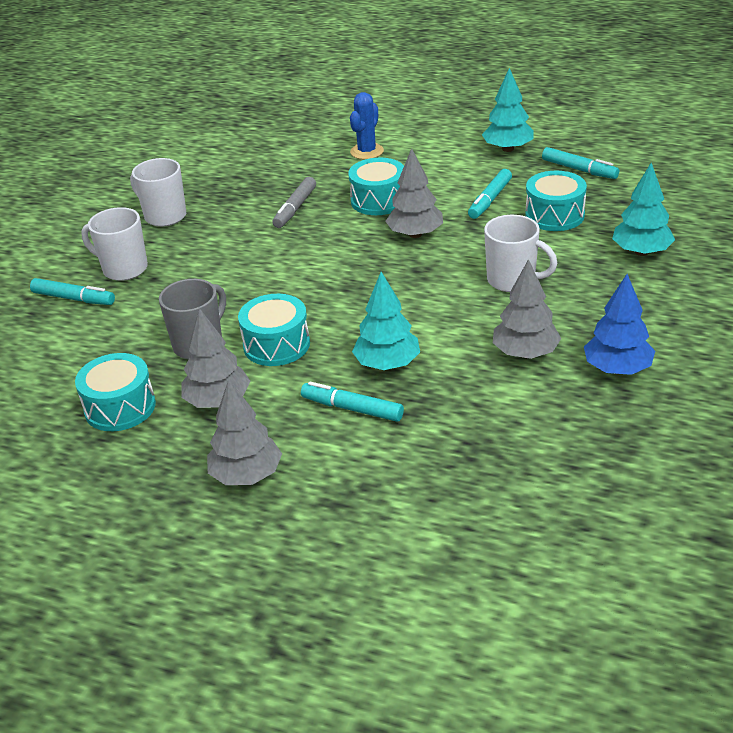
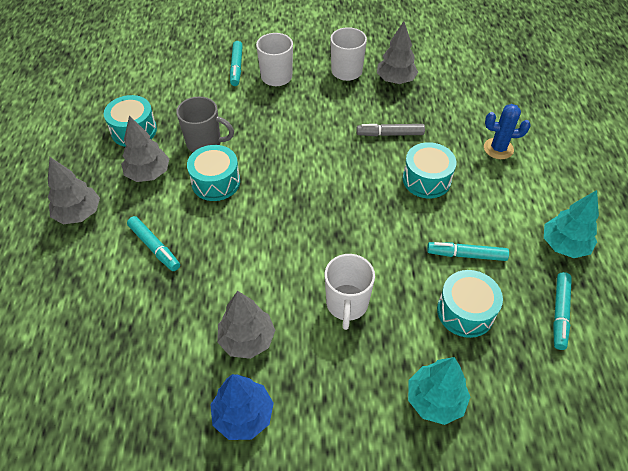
camera: 65 degrees right, 15 degrees up
(352, 409) = (154, 247): turquoise marker -> turquoise marker turned 135 degrees clockwise
(387, 364) = (210, 252): turquoise tree -> none
(415, 234) = (387, 218): grey tree -> grey tree (395, 80)

